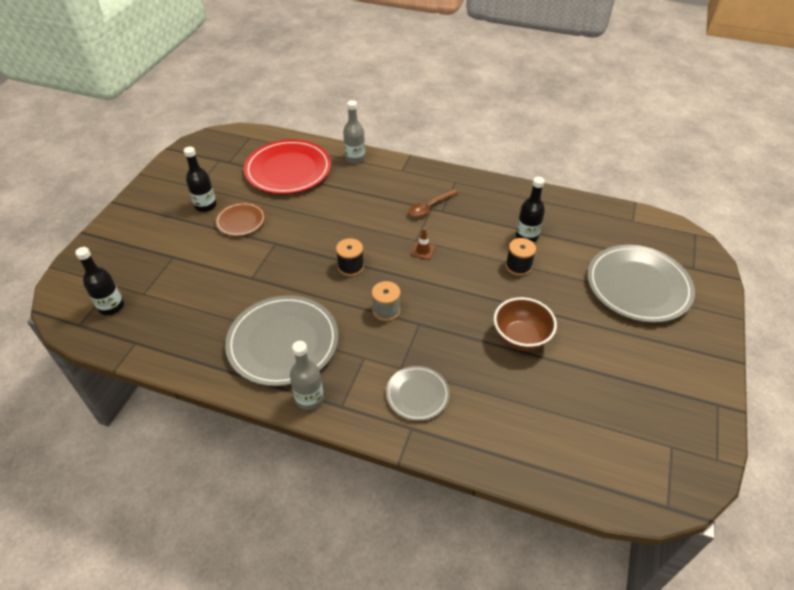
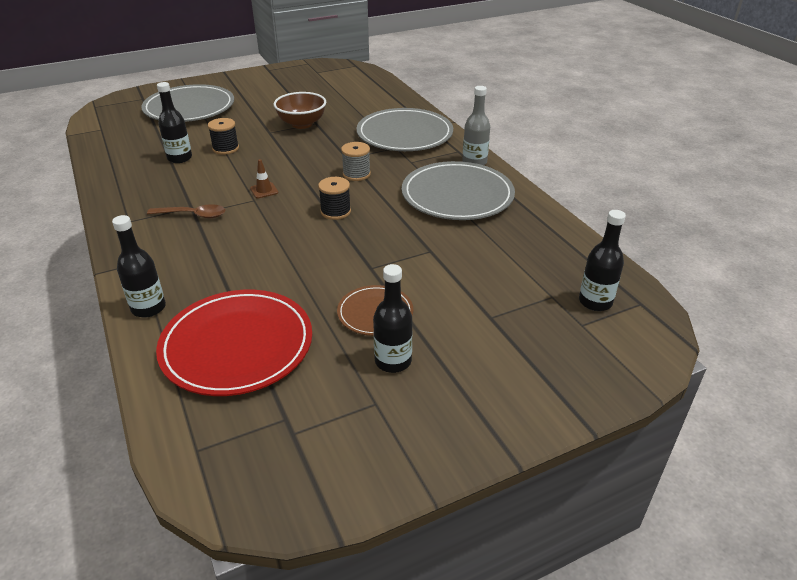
camera: 135 degrees left, 10 degrees down
(355, 158) = (148, 308): grey bottle -> black bottle
(417, 394) = (404, 134): grey plate -> grey plate, size x1.88

